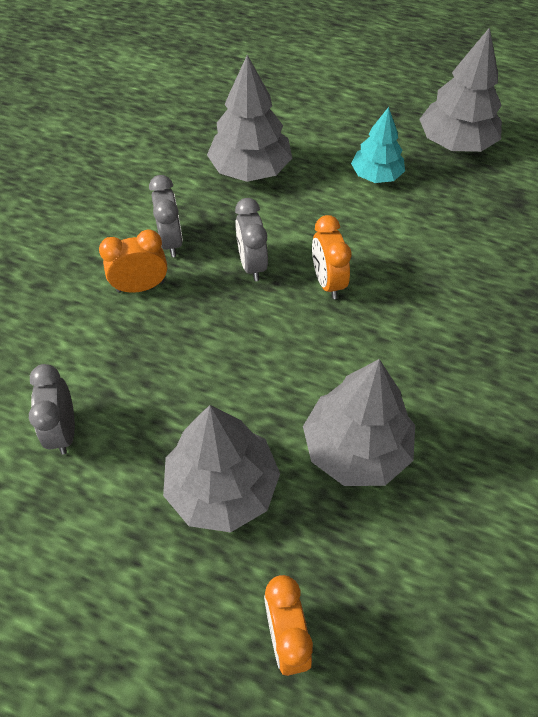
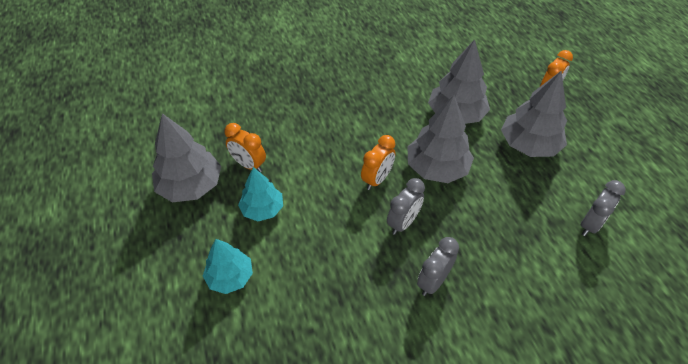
camera: 130 degrees left, 5 degrees down
(141, 287) = (481, 267): orange clock -> orange clock (249, 165)
(250, 169) = (322, 287): grey tree -> grey tree (436, 168)
(321, 124) = (230, 277): none -> turquoise tree

